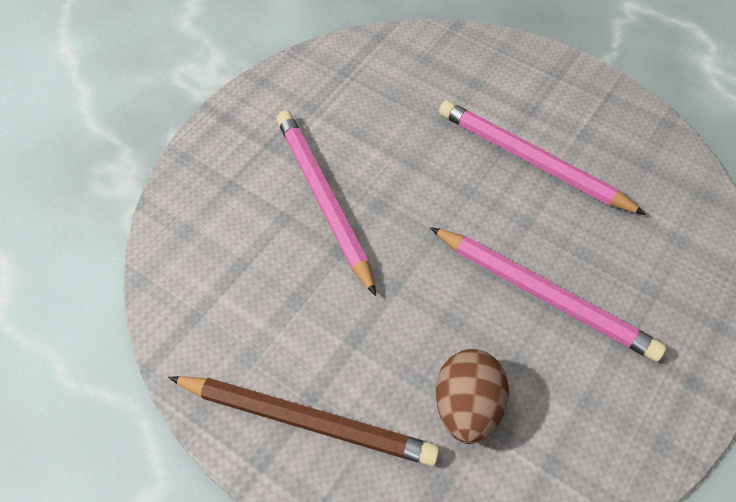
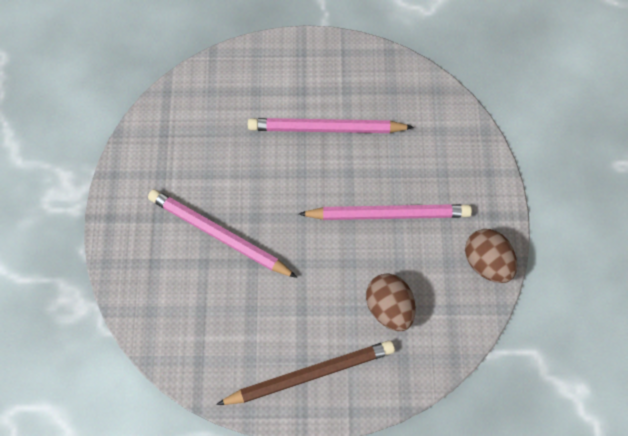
camera: 35 degrees left, 10 degrees up
(644, 436) = (487, 263): none -> brown egg

